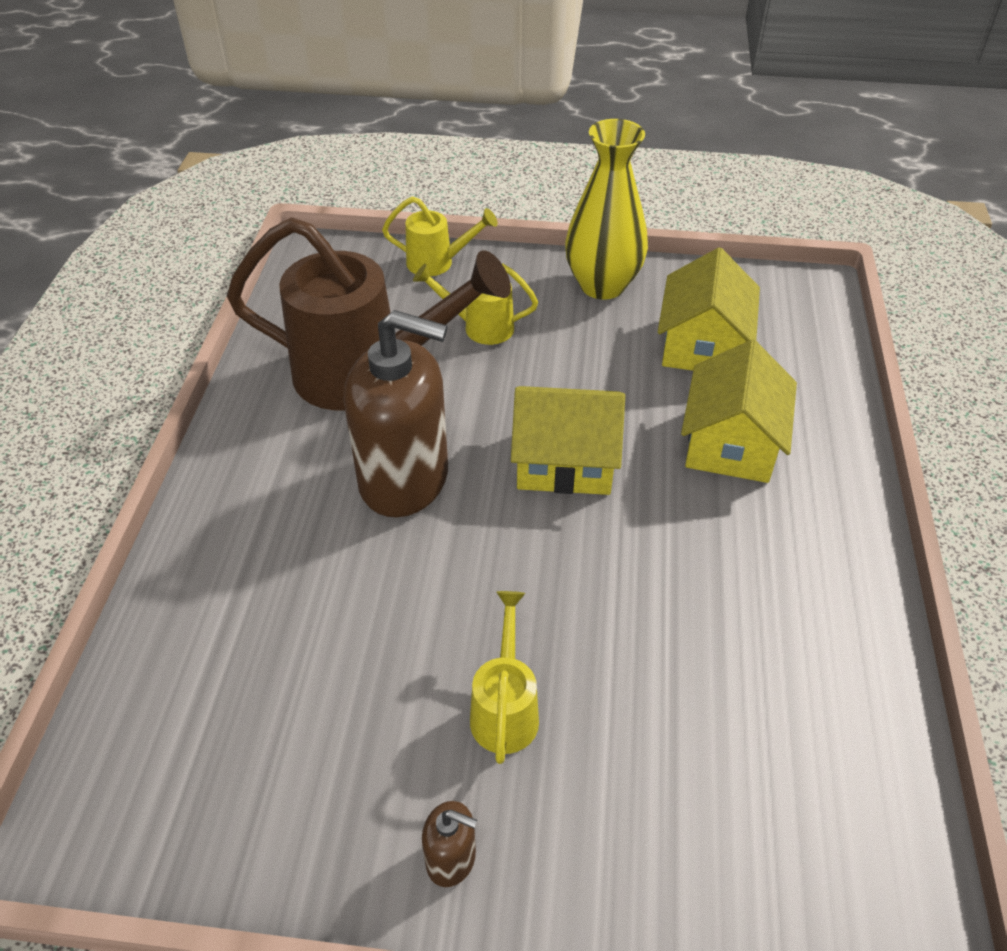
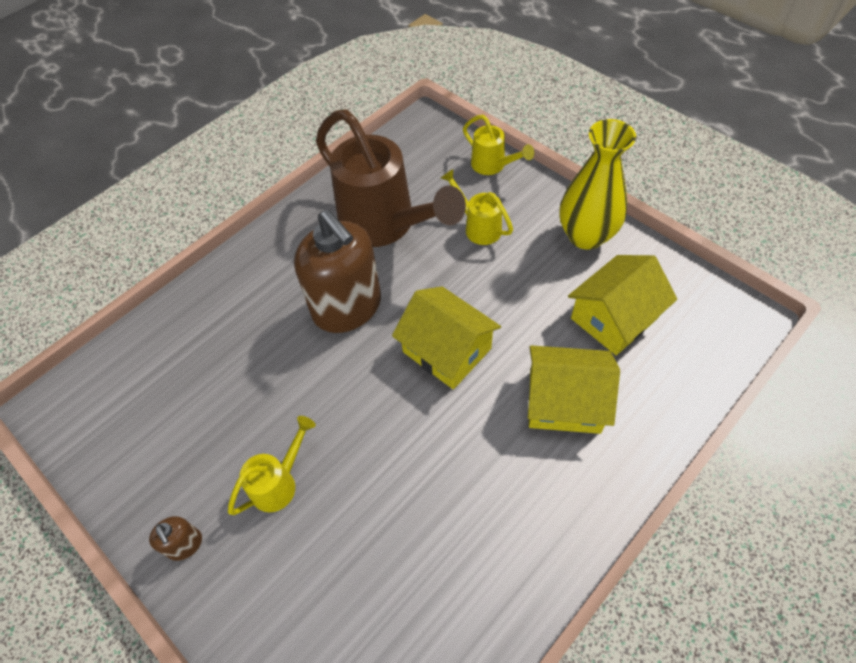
camera: 40 degrees right, 10 degrees up
(731, 443) = (564, 401): yellow house -> yellow house turned 45 degrees clockwise

